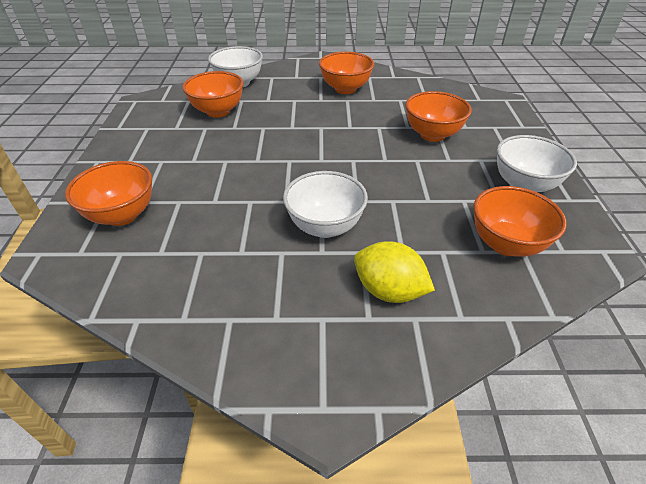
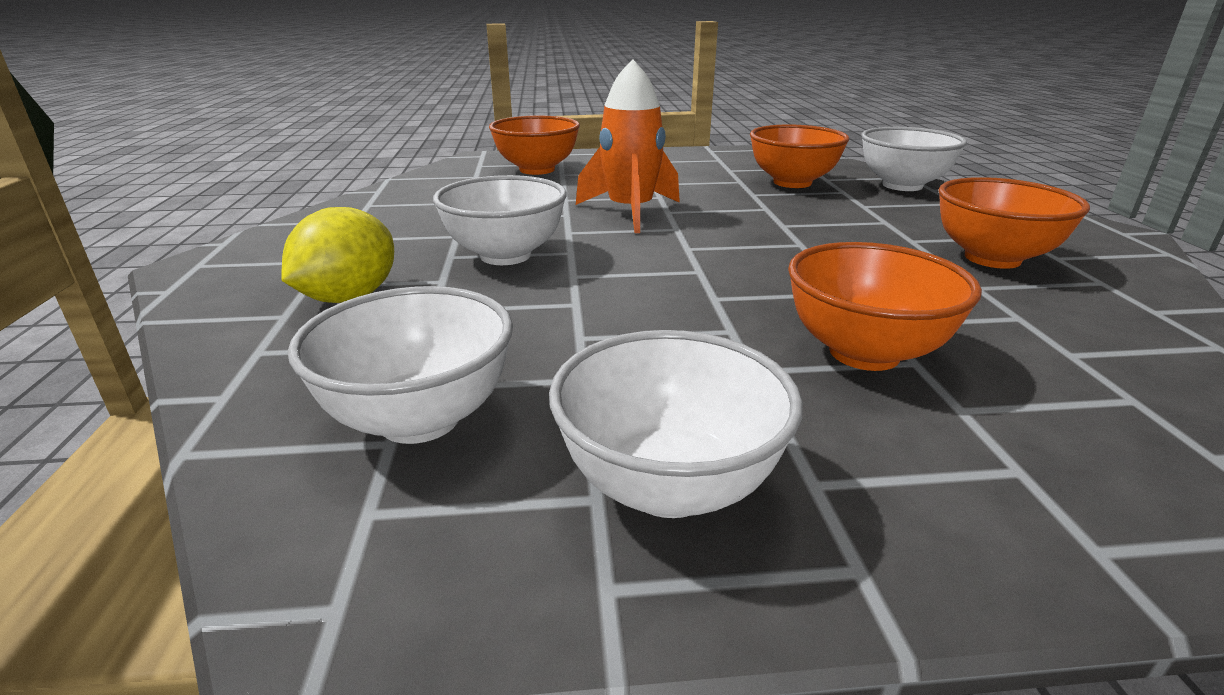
camera: 85 degrees right, 15 degrees down
(255, 174) = (630, 212): none -> orange rocket
(506, 244) = (419, 419): orange bowl -> white bowl

